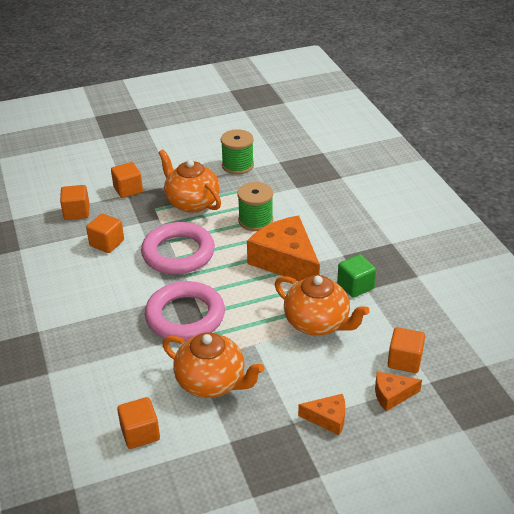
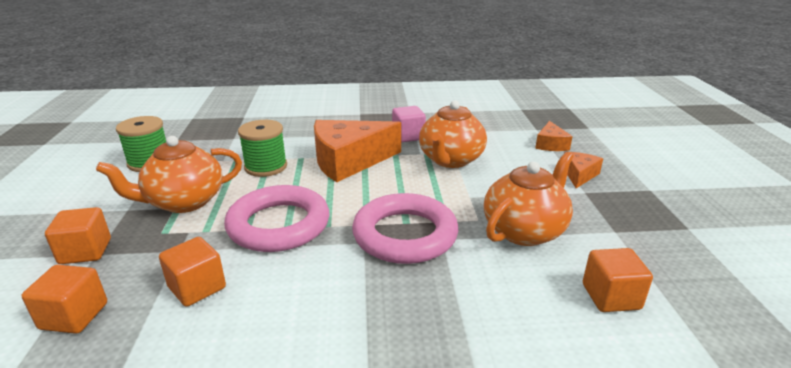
camera: 75 degrees left, 10 degrees down
(317, 323) = (450, 160): orange teapot -> orange teapot turned 150 degrees clockwise
(355, 286) = (408, 136): green cube -> pink cube
(404, 360) = (511, 133): orange cube -> none

